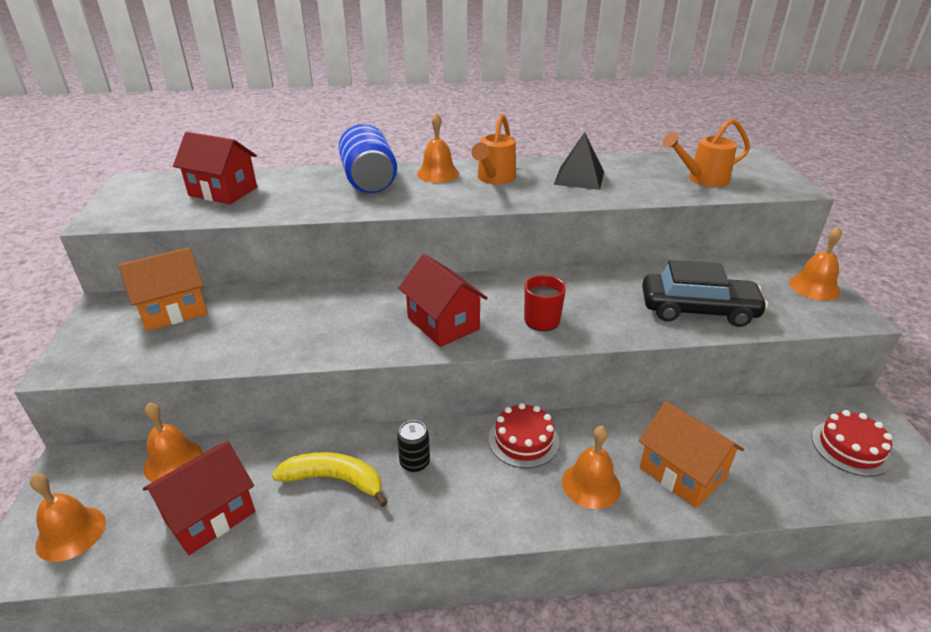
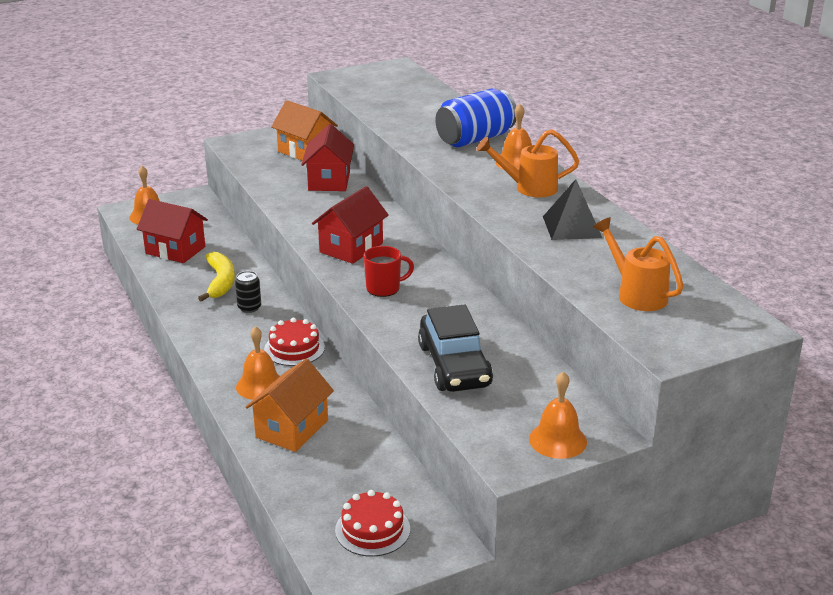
camera: 70 degrees right, 5 degrees down
(173, 461) = (213, 225): orange bell -> none
(223, 191) = (407, 96): red house -> red house (329, 181)

